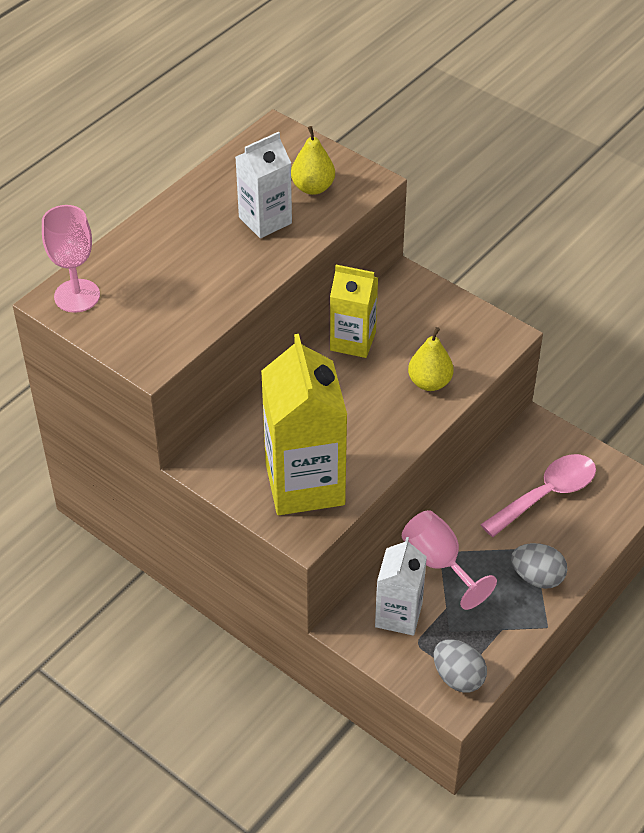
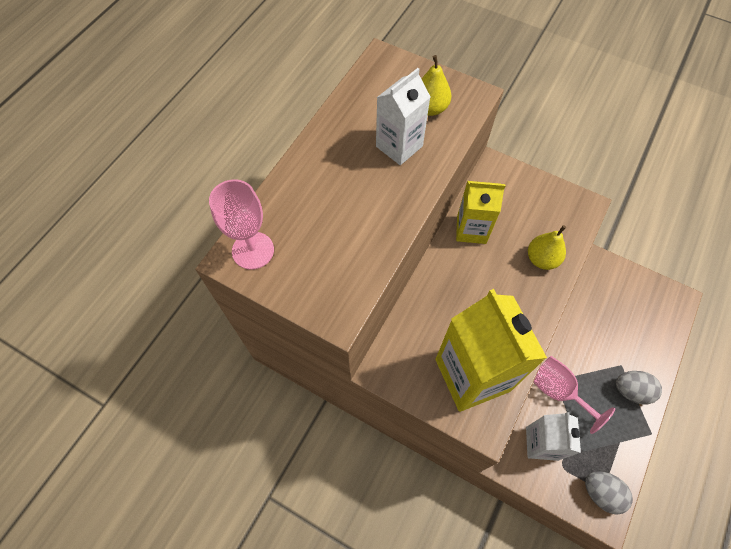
camera: 10 degrees left, 15 degrees up
(546, 494) = (616, 317): pink spoon -> none

